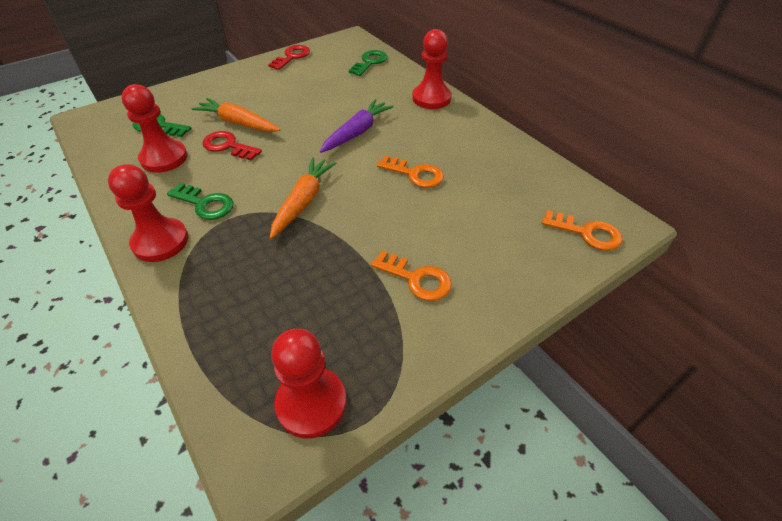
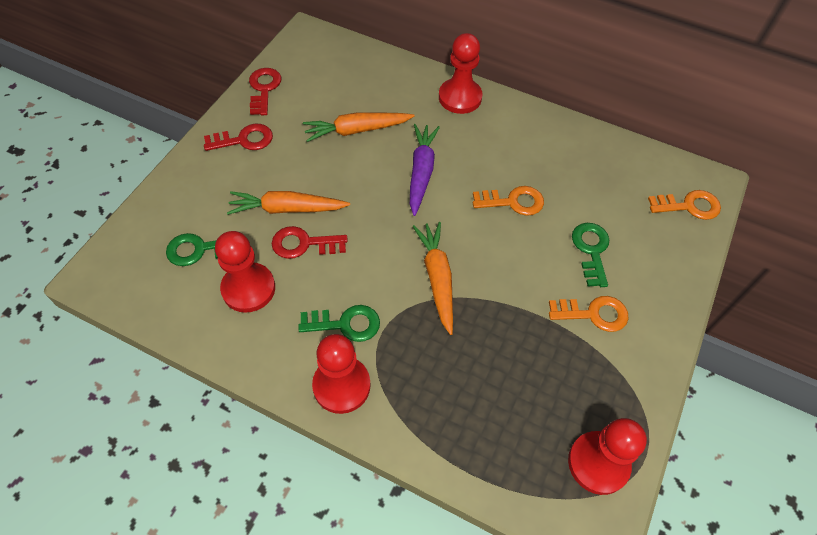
camera: 30 degrees left, 10 degrees up
(250, 78) = (244, 140): none -> red key
(333, 95) = (357, 130): none -> orange carrot
(369, 62) = (359, 67): green key -> green key (591, 250)

